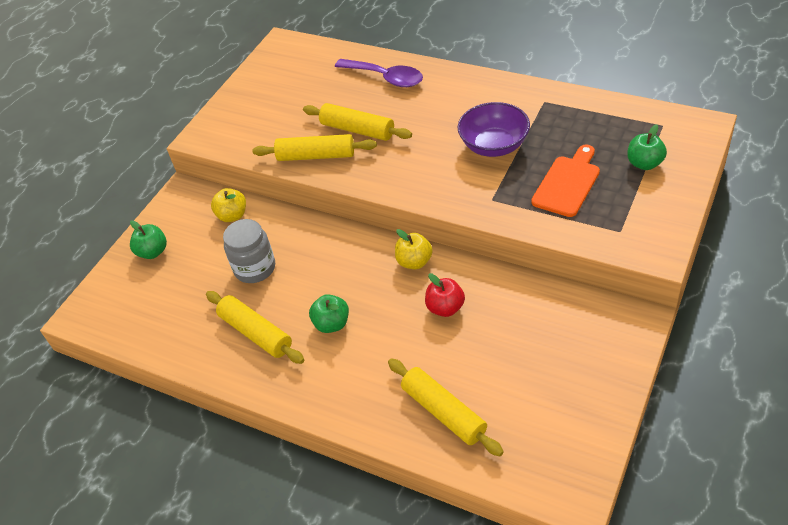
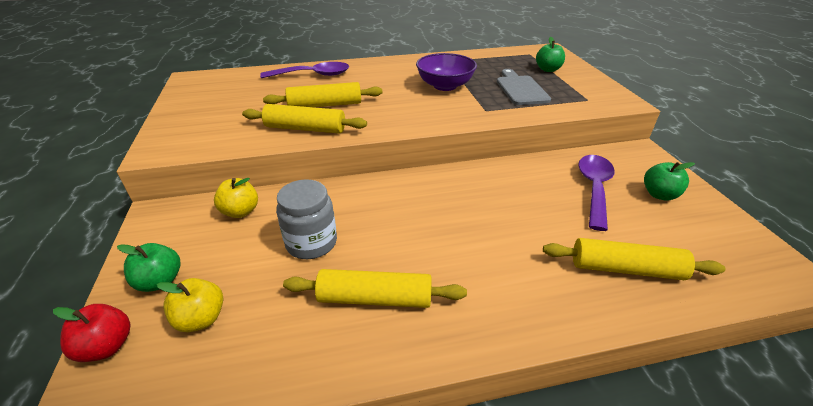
camera: 45 degrees left, 10 degrees down
(316, 156) = (305, 128): yellow rolling pin -> yellow rolling pin turned 45 degrees clockwise
(332, 324) = (444, 251): green apple -> green apple (659, 194)
(414, 262) = (457, 179): yellow apple -> yellow apple (201, 319)
(445, 308) = (521, 197): red apple -> red apple (107, 346)
(522, 334) = (594, 189): none -> purple spoon
(568, 183) = (521, 89): orange cutting board -> grey cutting board

